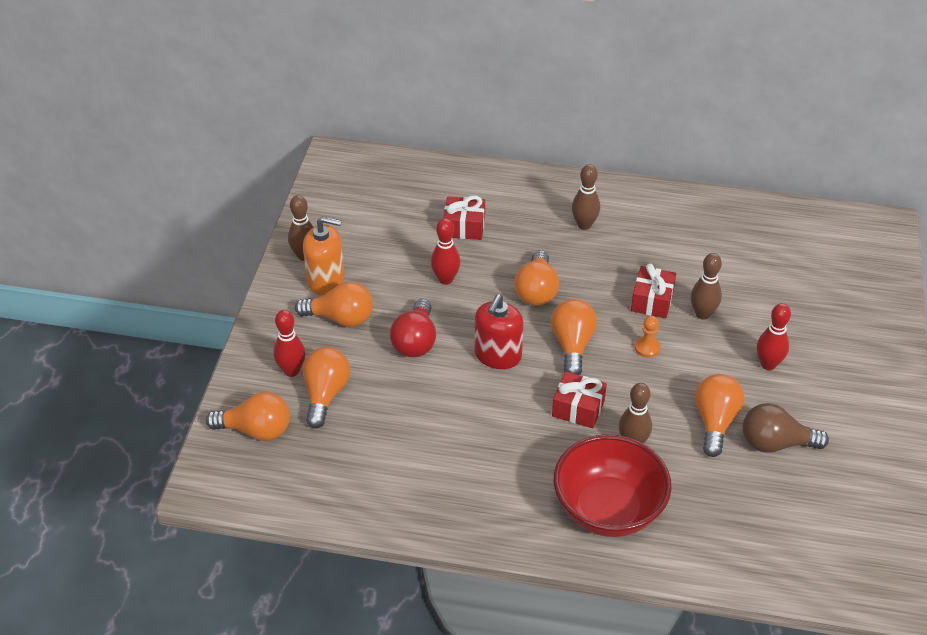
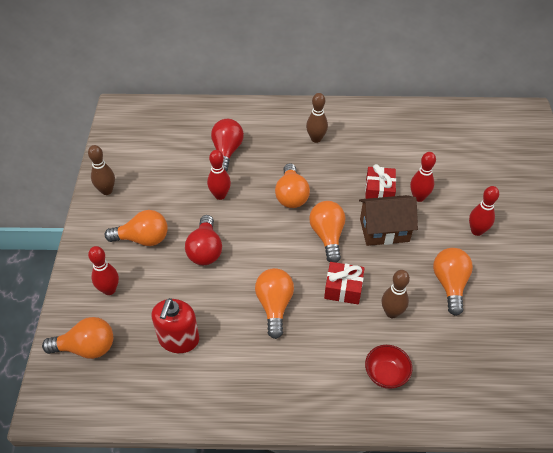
camera: 10 degrees left, 5 degrees up
(325, 394) = (140, 306): orange light bulb -> orange light bulb (274, 306)
(326, 280) = (126, 208): orange soap dispenser -> none
(464, 227) = (227, 152): red gift -> red light bulb
(497, 355) = (272, 253): red soap dispenser -> red soap dispenser (178, 339)
(608, 509) = (386, 374): red bowl -> red bowl, size x0.49
(647, 348) = (384, 230): orange pawn -> brown house
(702, 314) = (418, 197): brown bowling pin -> red bowling pin
(775, 443) = (499, 296): brown light bulb -> none

